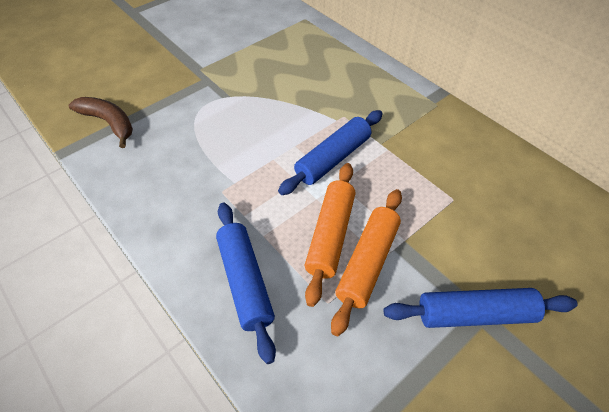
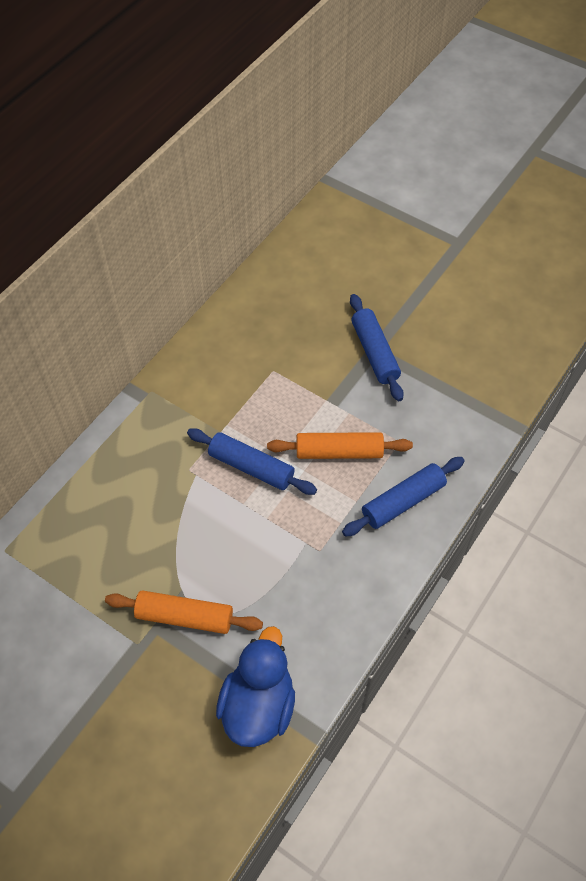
camera: 105 degrees left, 5 degrees up
(109, 123) = (258, 706): brown banana -> blue duck
(367, 263) = (356, 422): orange rolling pin -> orange rolling pin (184, 617)

